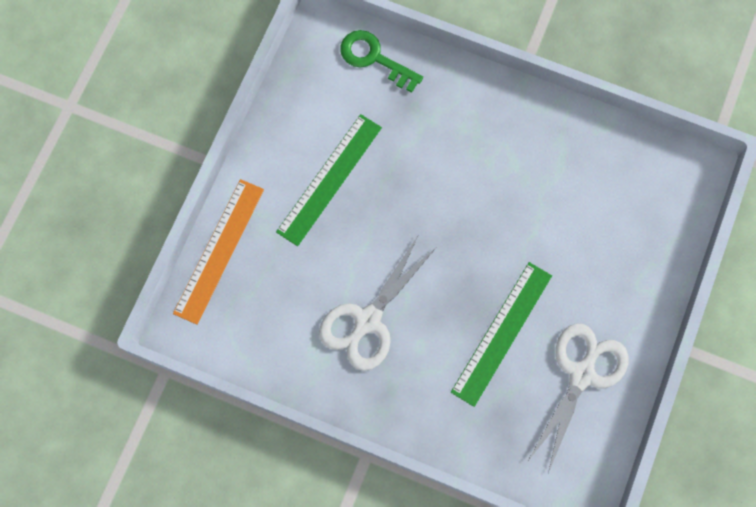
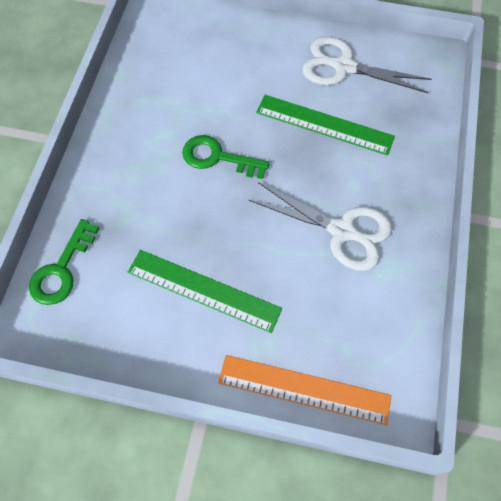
camera: 100 degrees left, 10 degrees down
(476, 213) = (218, 157): none -> green key

